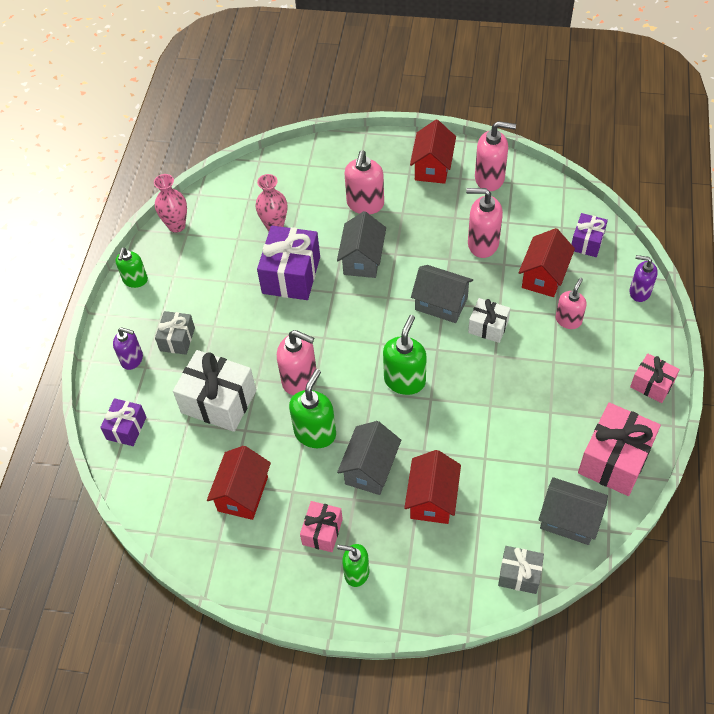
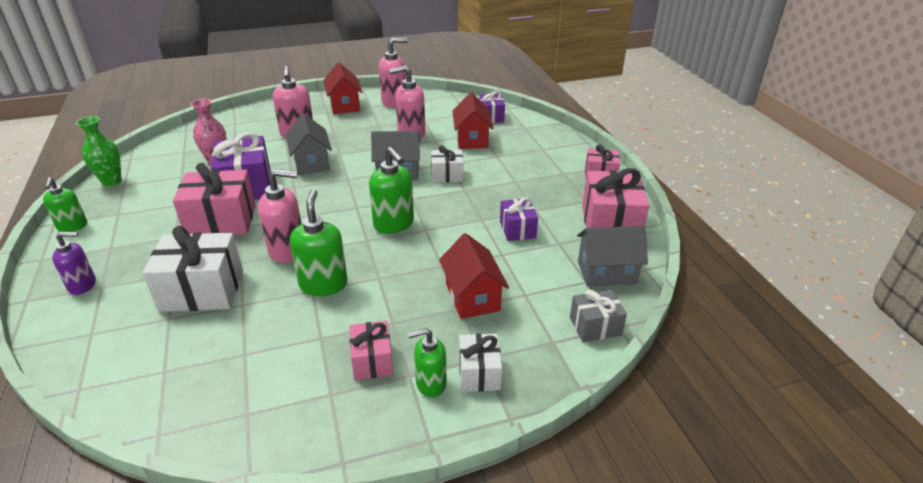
camera: 30 degrees left, 20 degrees down
(126, 428) = (88, 345): purple gift -> purple gift (517, 229)
(176, 226) = (111, 181): pink vase -> green vase
(177, 339) = (136, 256): grey gift -> none
(243, 494) = (261, 358): red house -> none
(256, 318) = (221, 221): none -> pink gift
(370, 469) = (396, 294): grey house -> none
(398, 579) = (479, 373): none -> white gift
(405, 380) = (394, 224): green soap dispenser -> green soap dispenser turned 150 degrees clockwise
(568, 320) = (509, 157): pink soap dispenser -> none
(639, 292) = (549, 132): purple soap dispenser -> none

